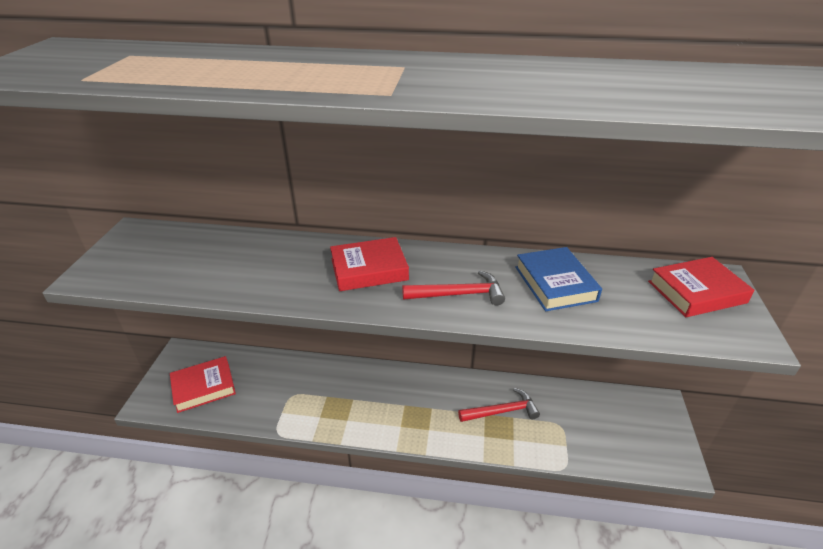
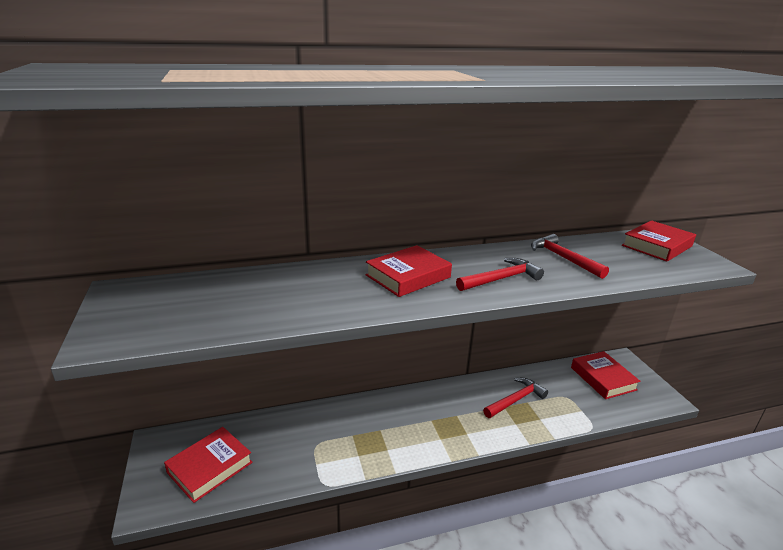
camera: 25 degrees left, 10 degrees down
(555, 284) = (563, 258): blue book -> red hammer
(619, 418) = (603, 378): none -> red book

